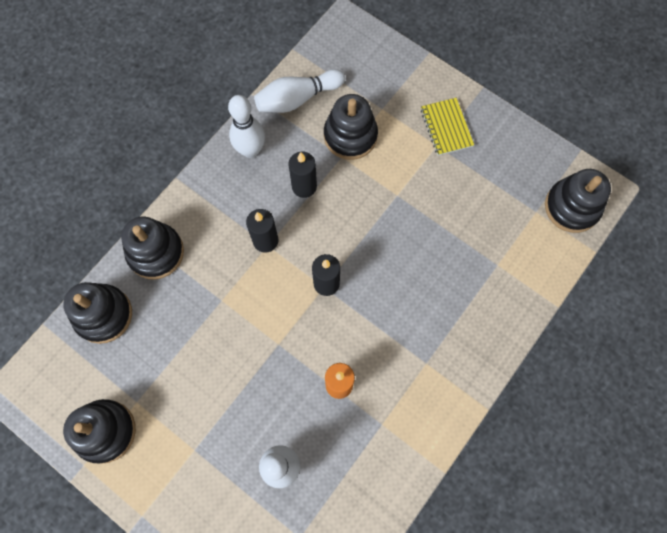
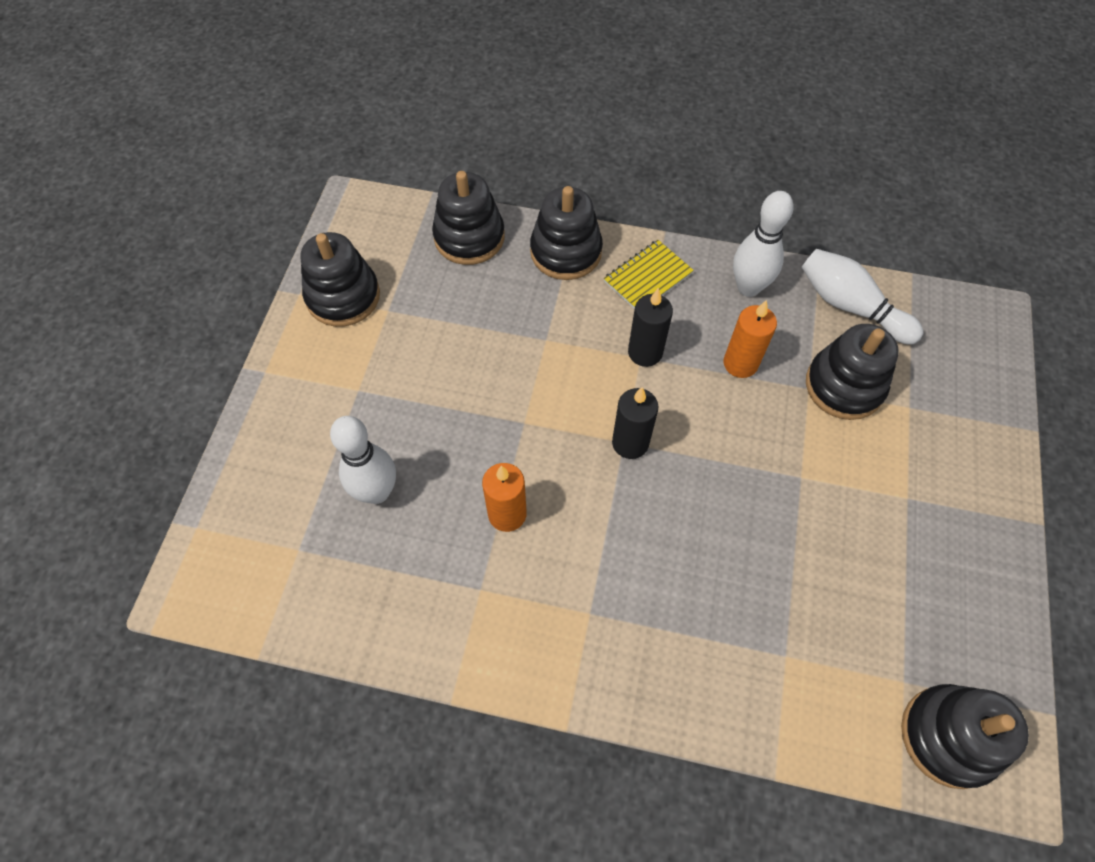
camera: 65 degrees right, 10 degrees down
(304, 186) = (740, 363): black candle -> orange candle
(446, 127) = (943, 499): yellow notebook -> yellow notebook (648, 277)

